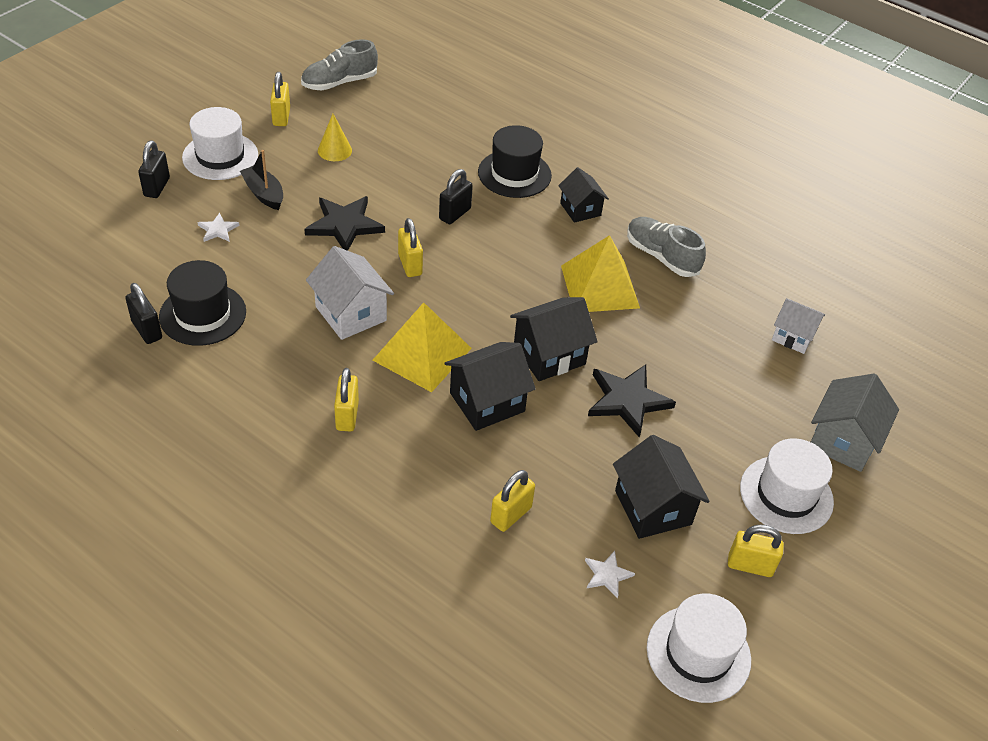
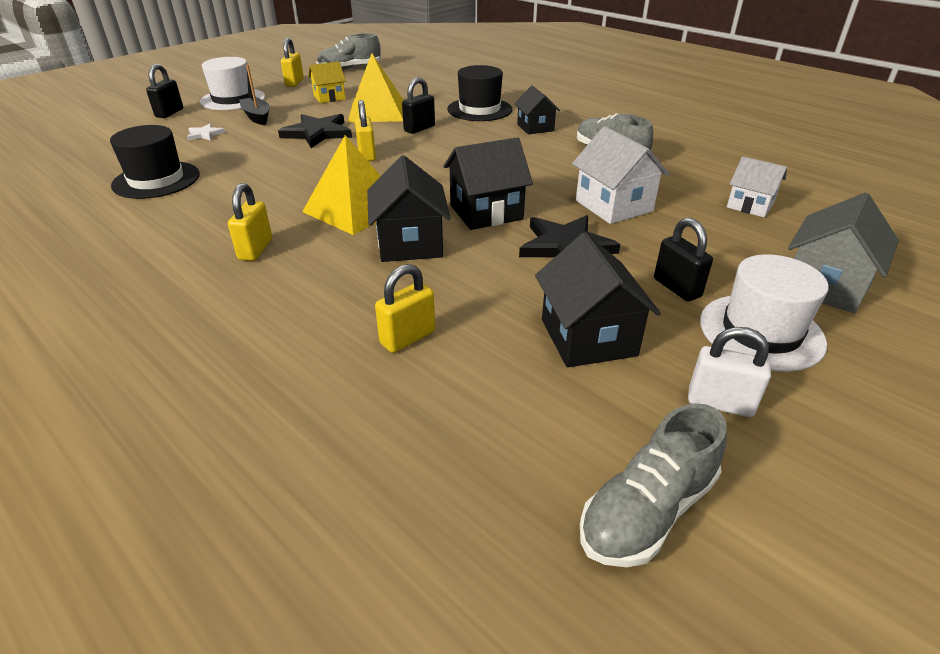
camera: 10 degrees right, 10 degrees down
(147, 330) = (97, 188): black padlock -> black padlock (677, 288)
(334, 150) = (329, 97): yellow cone -> yellow house
(351, 313) = (296, 182): white house -> white house (613, 206)
(487, 402) = (410, 243): black house -> black house turned 75 degrees counterclockwise
(600, 286) = (546, 170): yellow pyramid -> yellow pyramid (377, 112)
(607, 575) = (520, 404): white star -> none
(698, 653) = (647, 511): white hat -> grey shoe
(750, 565) = (720, 403): yellow padlock -> white padlock

